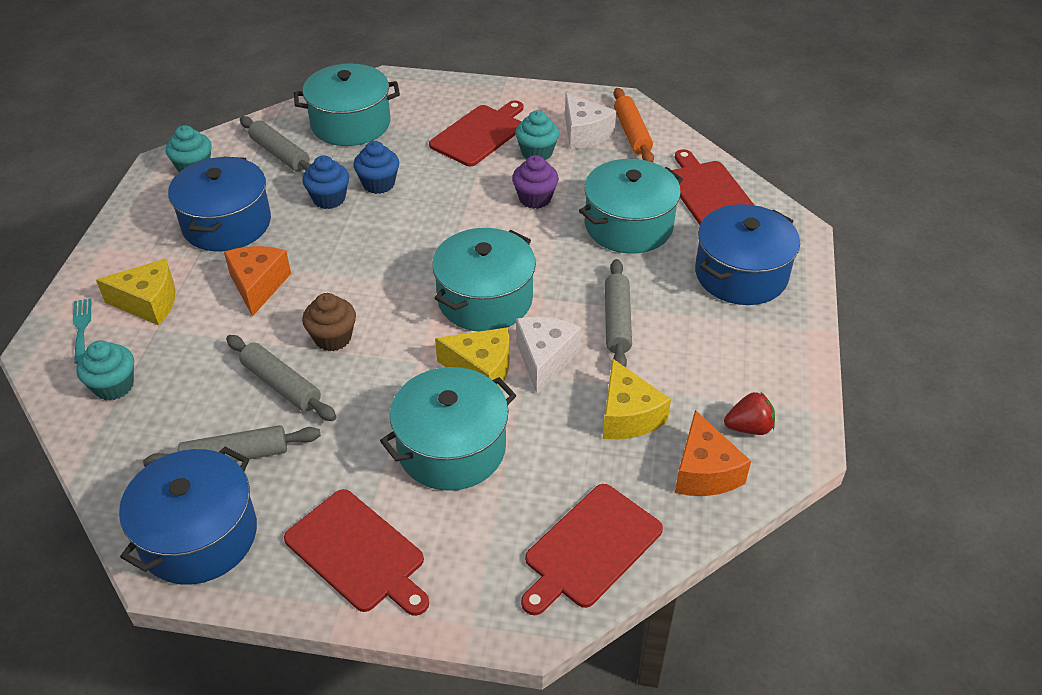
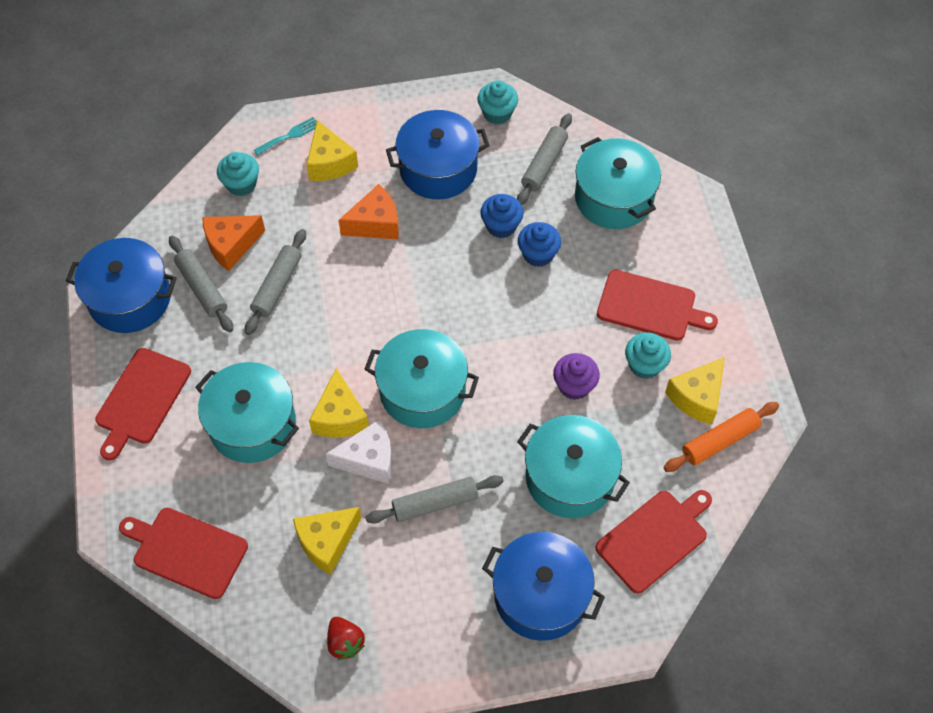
camera: 70 degrees right, 15 degrees up
(333, 338) = (337, 299): brown cupcake -> none
(584, 133) = (697, 397): white cheese -> yellow cheese
(704, 472) = (285, 617): orange cheese -> orange cheese (231, 245)

